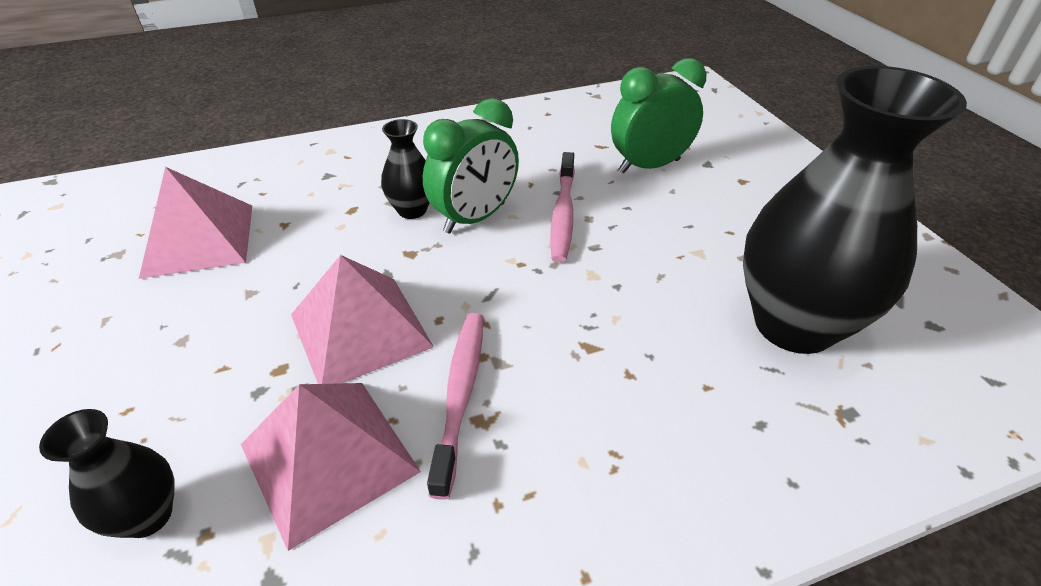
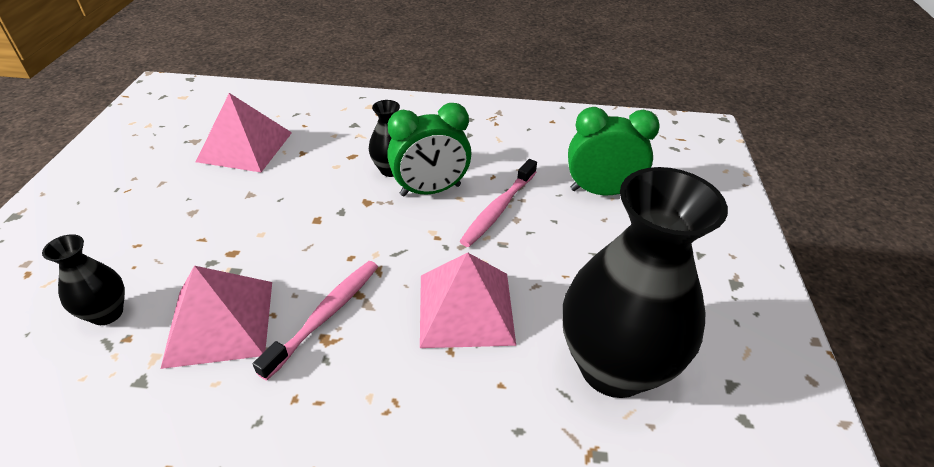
camera: 25 degrees right, 0 degrees up
(360, 330) = (296, 245): pink pyramid -> pink pyramid (465, 308)

